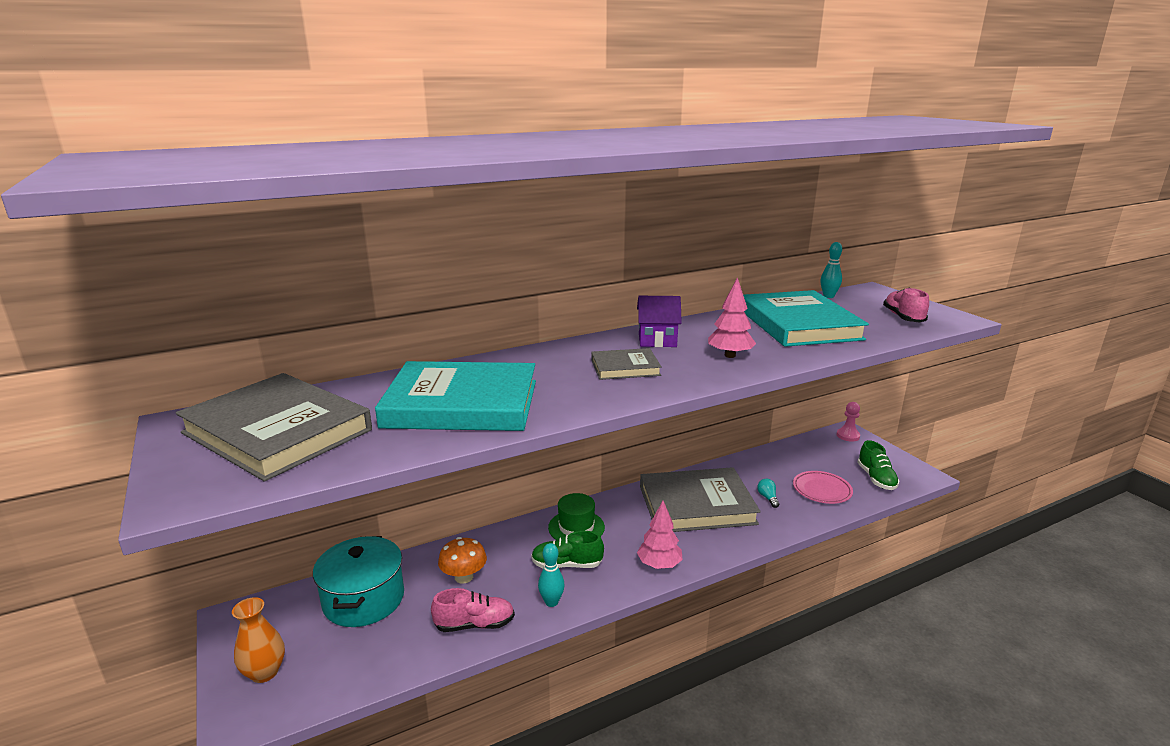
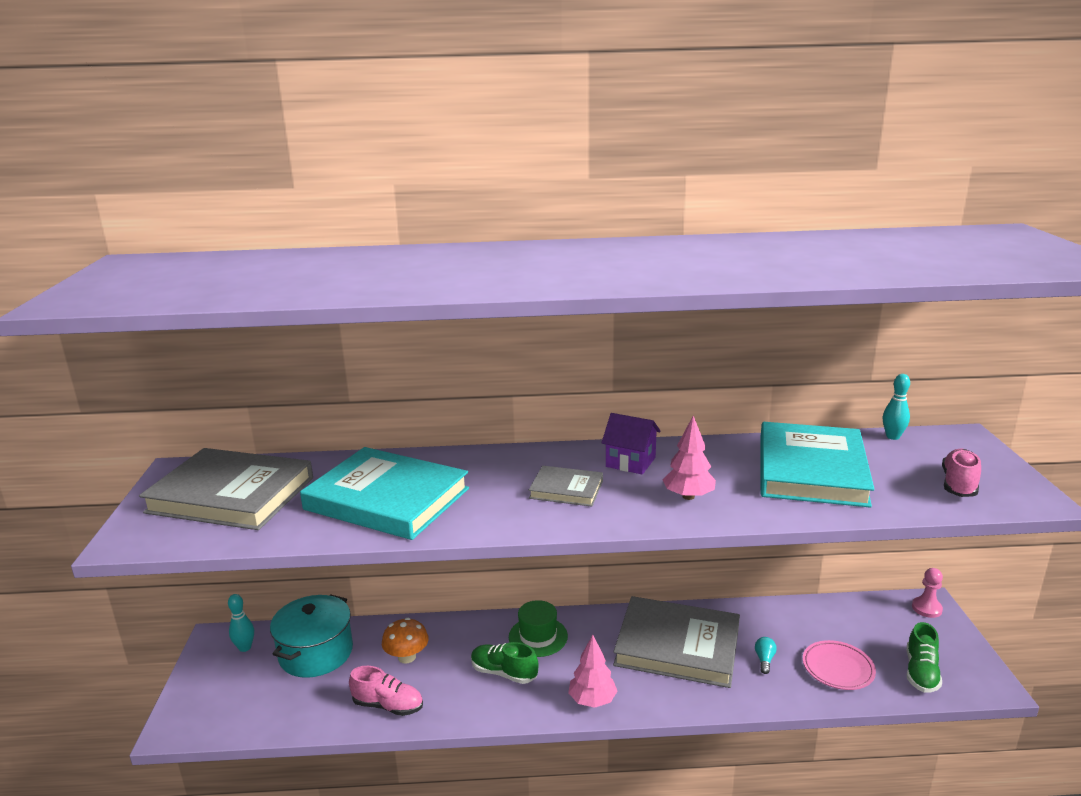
camera: 25 degrees right, 0 degrees up
(264, 672) = (211, 693): orange vase -> none
(277, 431) = (231, 495): grey book -> grey book turned 45 degrees counterclockwise
(551, 602) = (466, 706): turquoise bowling pin -> turquoise bowling pin (245, 647)

